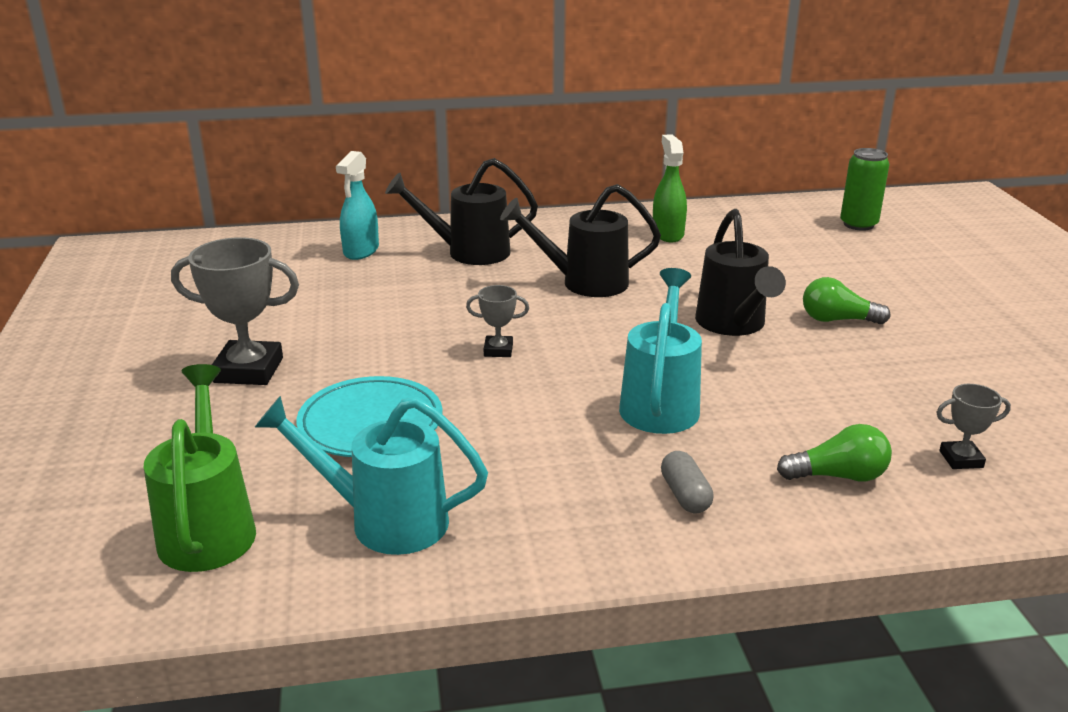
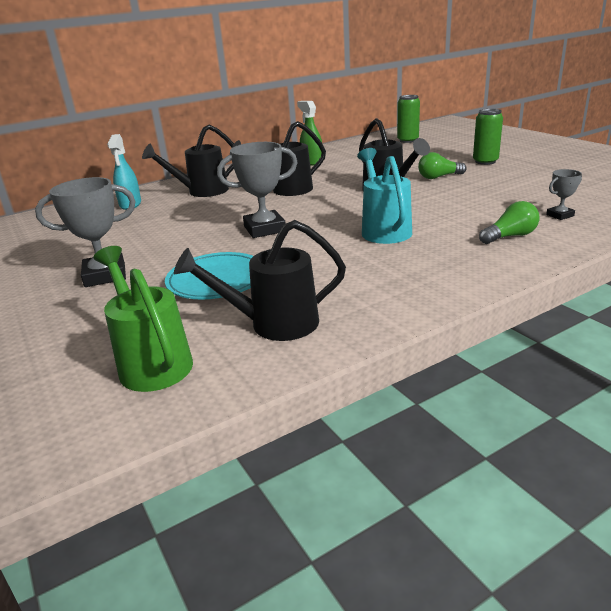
camera: 20 degrees left, 0 degrees up
(386, 521) = (274, 324): turquoise watering can -> black watering can
(498, 350) = (264, 229): grey trophy -> grey trophy, size x1.94
(685, 495) = (441, 264): grey capsule -> none
(946, 307) = (485, 161): none -> green can

